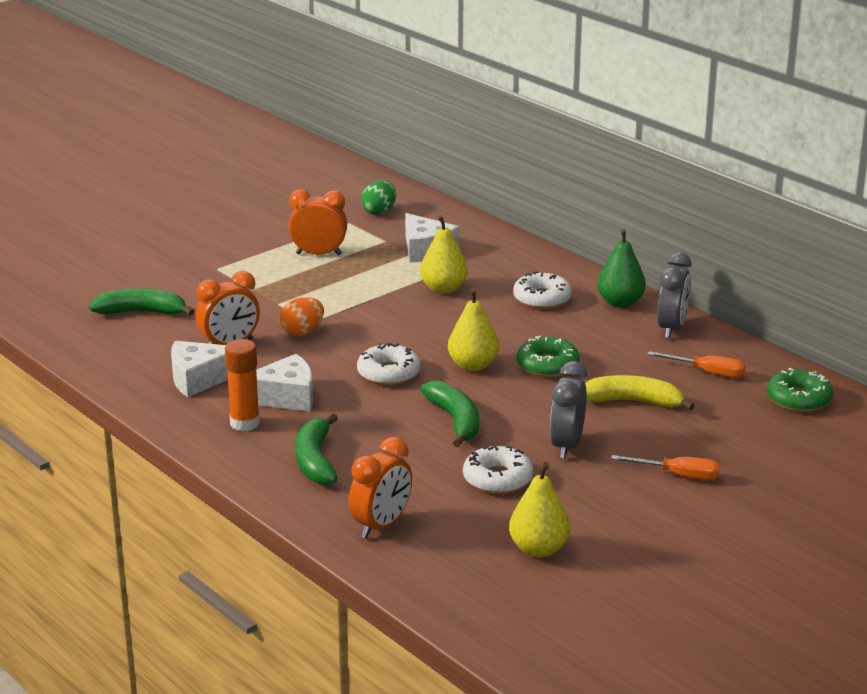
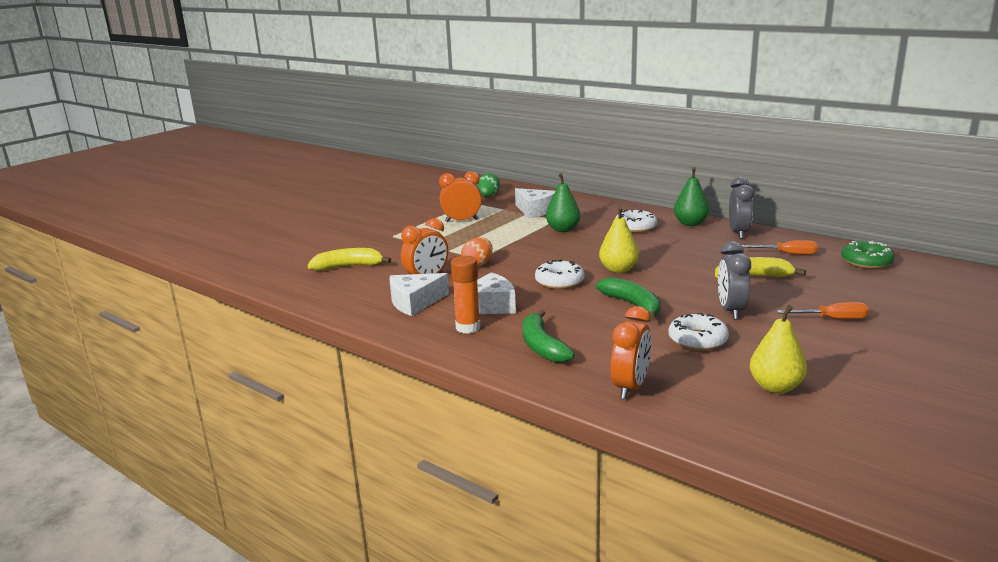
camera: 10 degrees left, 5 degrees down
(142, 312) = (348, 267): green banana -> yellow banana
(443, 289) = (563, 229): yellow pear -> green pear
(547, 365) = (672, 263): green donut -> none

